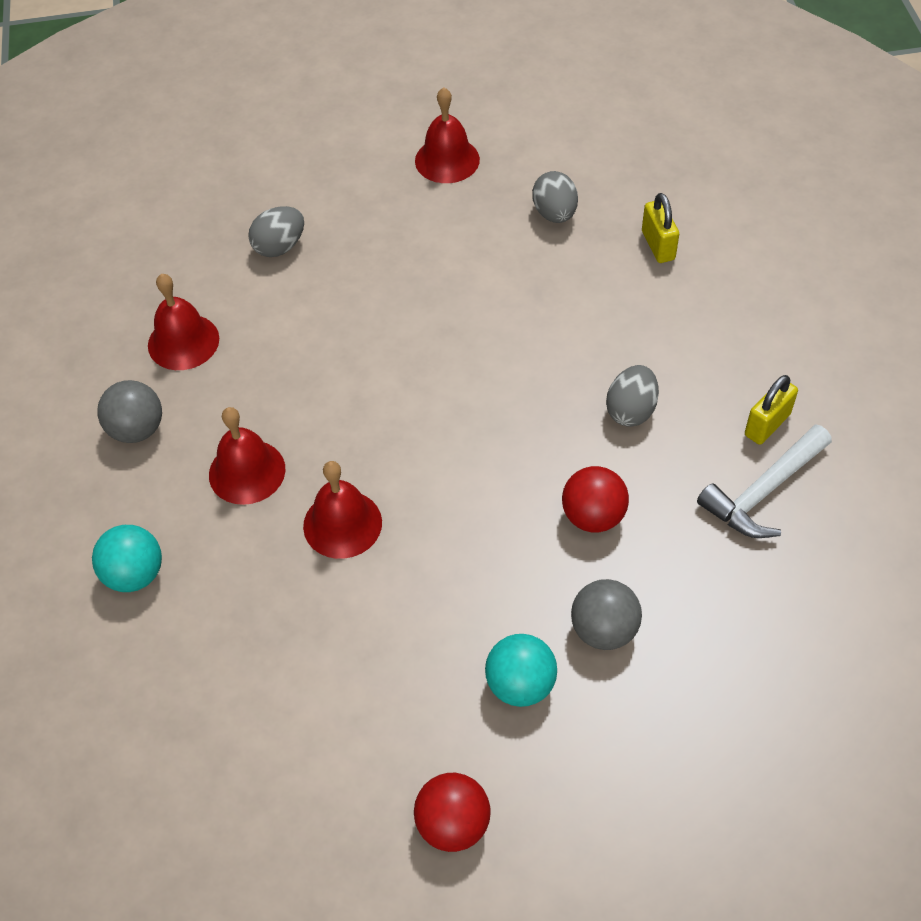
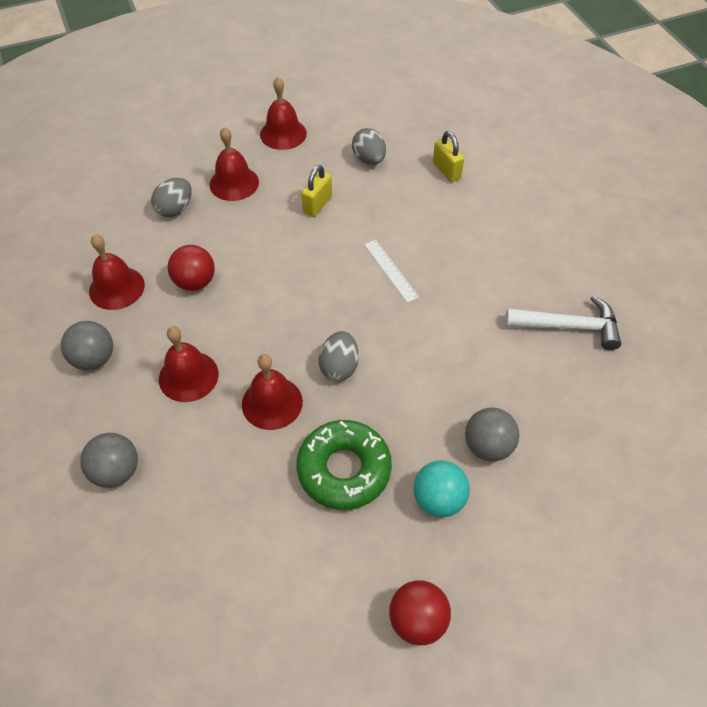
camera: 15 degrees left, 0 degrees up
(135, 574) = (116, 471): turquoise ball -> grey ball
(364, 221) = (234, 183): none -> red bell
(411, 624) = (344, 469): none -> green donut
(541, 375) = (390, 270): none -> white ruler
(593, 516) = (456, 364): red ball -> red ball (195, 282)
(631, 410) = (461, 285): grey egg -> grey egg (339, 367)
(763, 492) = (569, 327): white hammer -> white hammer turned 120 degrees counterclockwise
(767, 425) = (557, 280): yellow padlock -> yellow padlock (317, 205)

